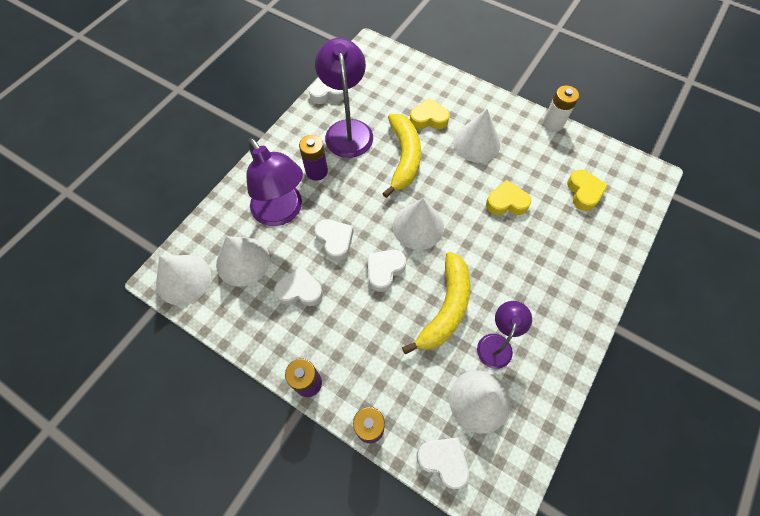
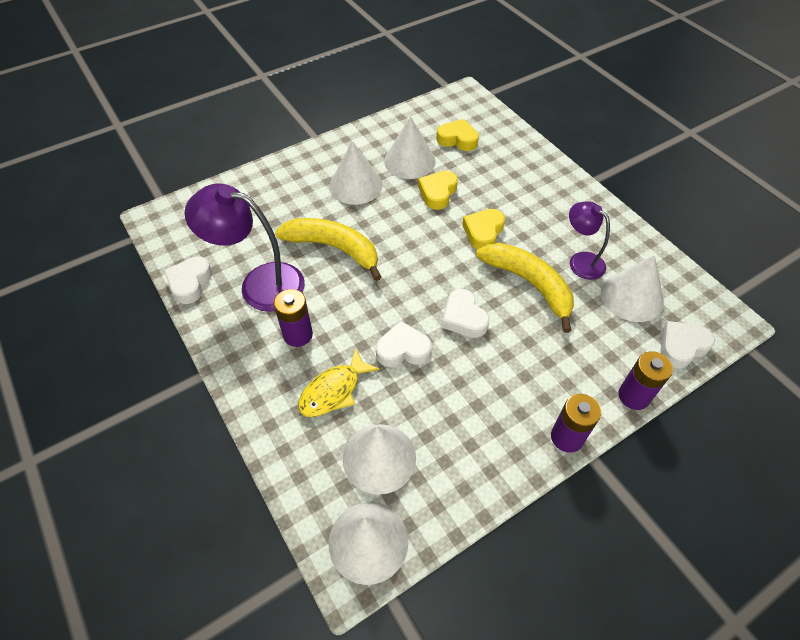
camera: 65 degrees left, 10 degrees down
(282, 212) = (334, 391): purple lamp -> yellow fish
(300, 290) = (450, 407): white heart -> none
(418, 226) = (426, 269): white cone -> white cone (409, 161)
(428, 118) = (298, 209): yellow heart -> yellow heart (483, 232)
(552, 124) = (371, 126): white battery -> none

